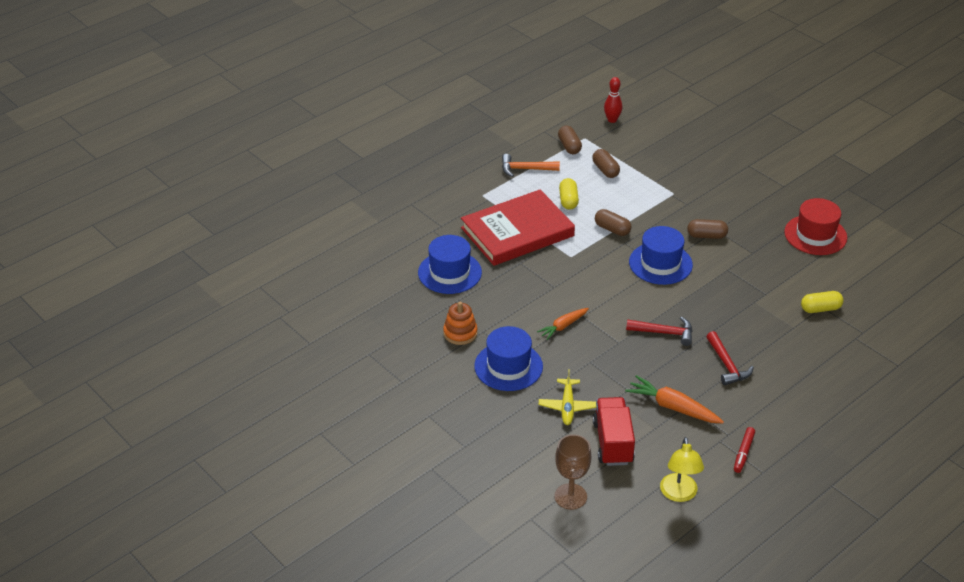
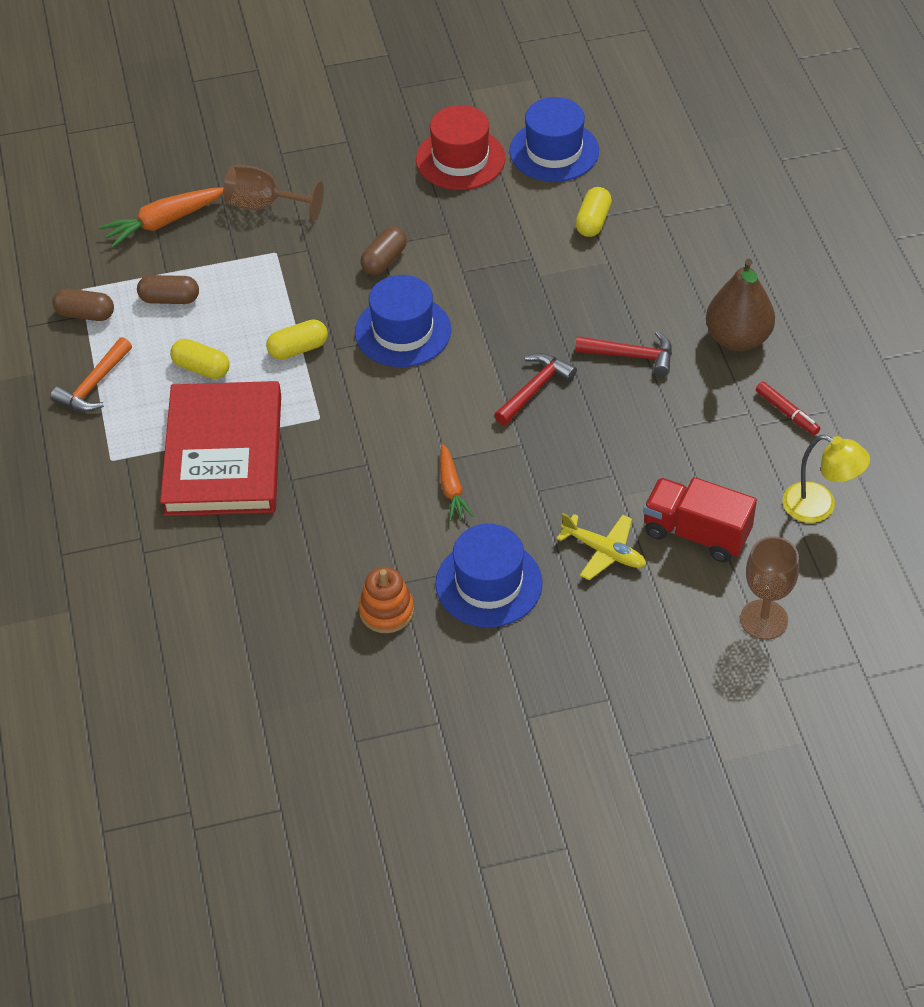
camera: 60 degrees left, 10 degrees up
(450, 272) = (251, 570): blue hat -> blue hat (554, 151)
(612, 120) = (67, 242): red bowling pin -> none
(612, 229) = (298, 349): brown capsule -> yellow capsule
(673, 407) = (671, 443): orange carrot -> orange carrot (164, 222)
(703, 175) = (264, 205): none -> brown goblet
(785, 408) = (737, 338): none -> brown pear

